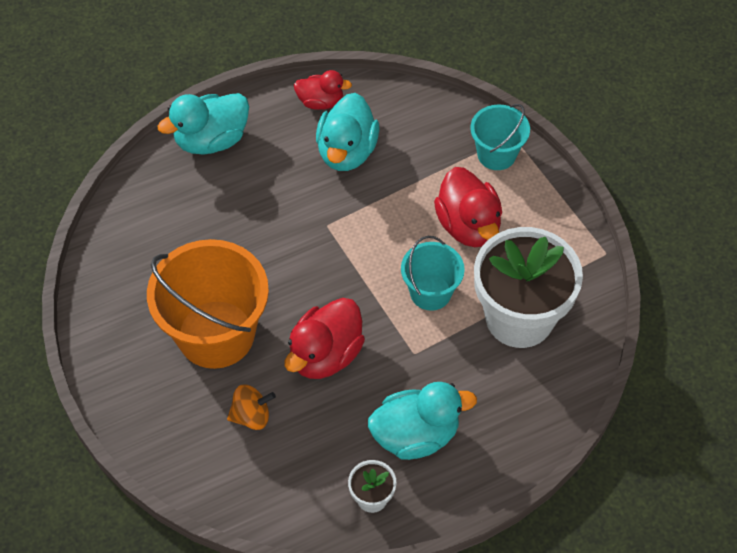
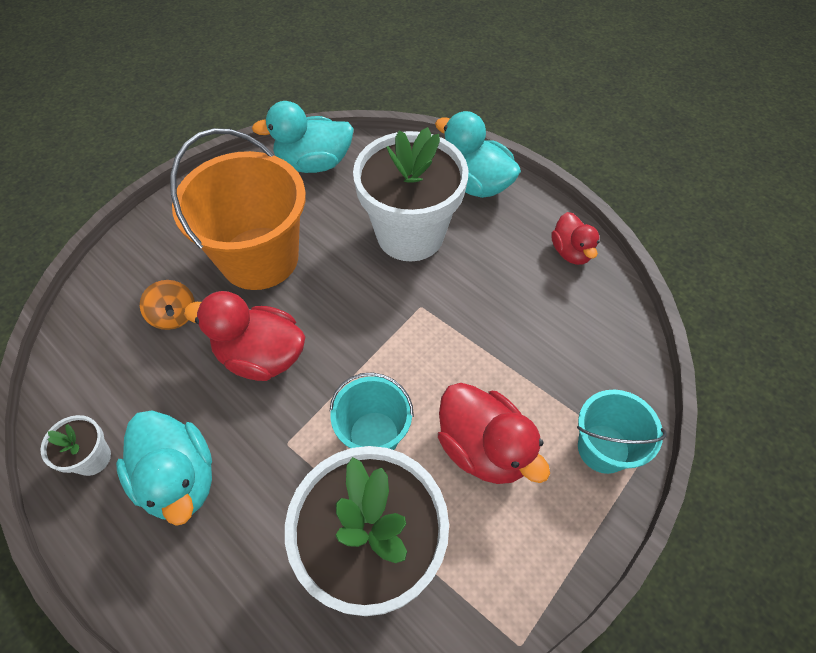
camera: 70 degrees right, 0 degrees up
(246, 209) = (410, 234): none -> white flower pot
(347, 151) = (521, 294): turquoise duck -> turquoise duck (314, 163)
(468, 225) = (483, 448): red duck -> red duck turned 90 degrees counterclockwise

